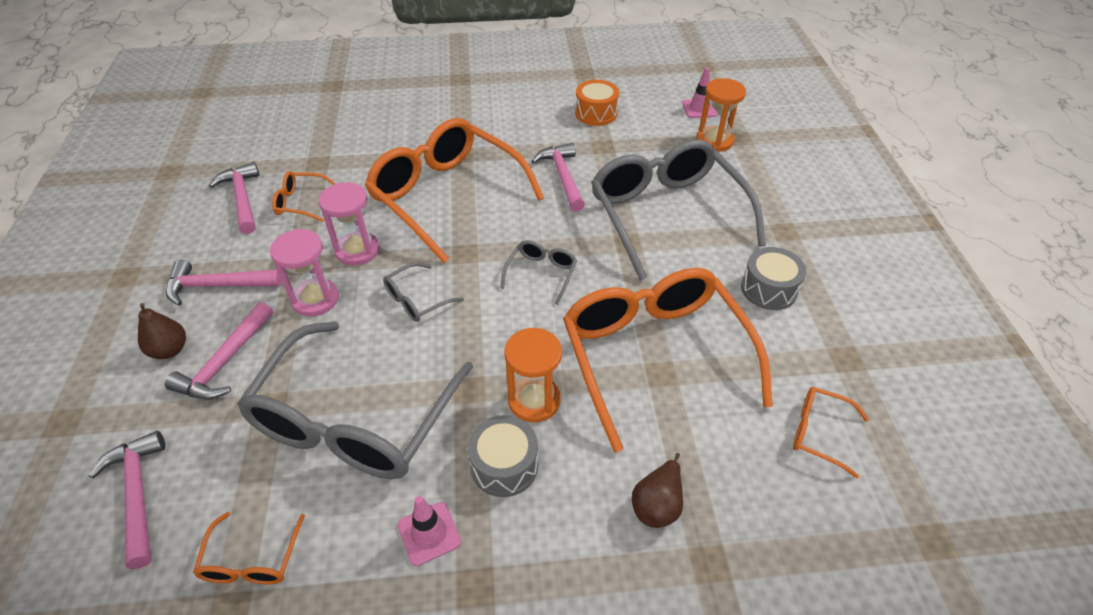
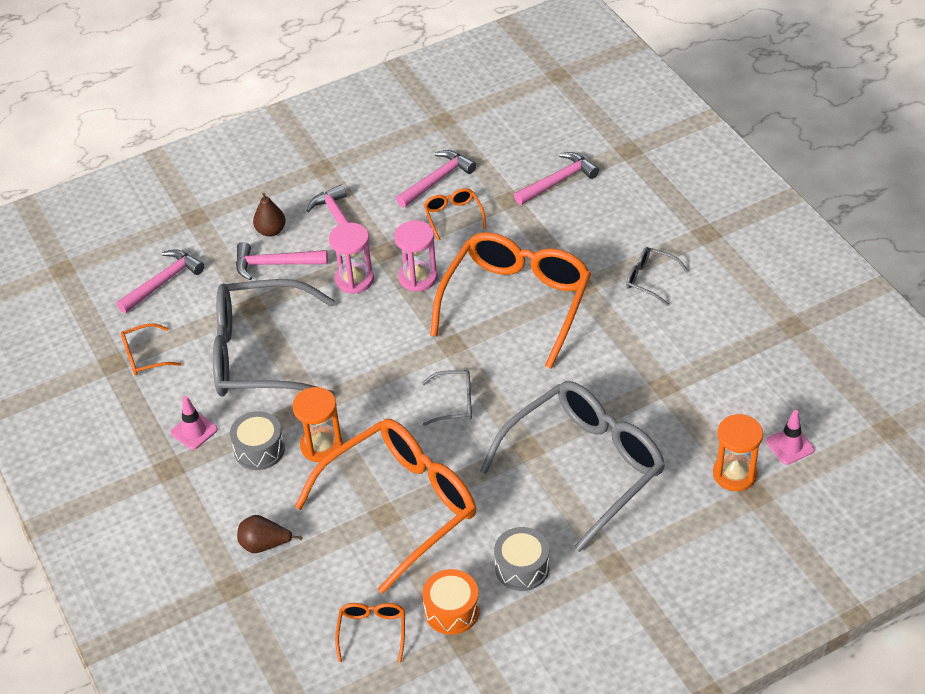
camera: 70 degrees right, 0 degrees up
(416, 300) = (384, 337): grey glasses -> grey glasses (650, 279)
(562, 177) = (594, 371): pink hammer -> pink hammer (558, 181)
(596, 113) = (719, 361): orange drum -> orange drum (452, 610)

